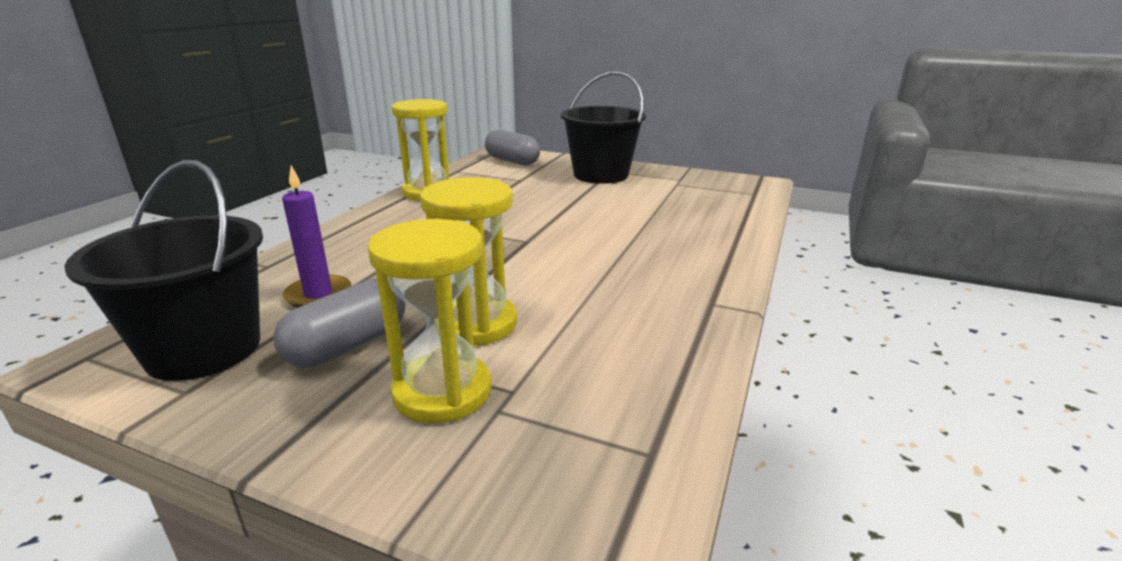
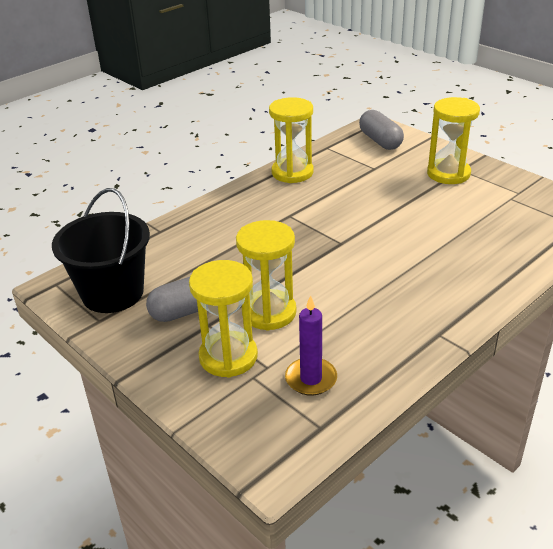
camera: 25 degrees right, 10 degrees up
(318, 295) = (183, 264): purple candle -> purple candle (311, 379)
(601, 175) = (448, 174): black bucket -> yellow hourglass

